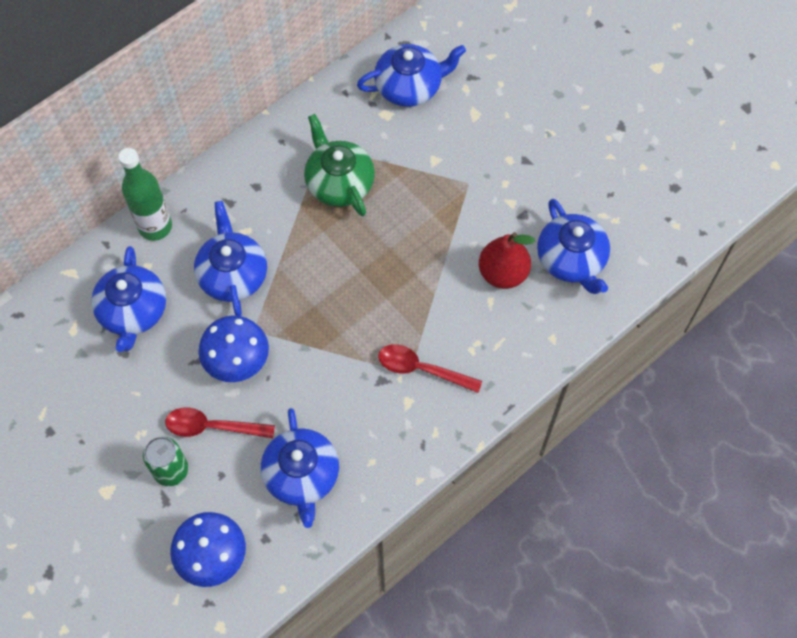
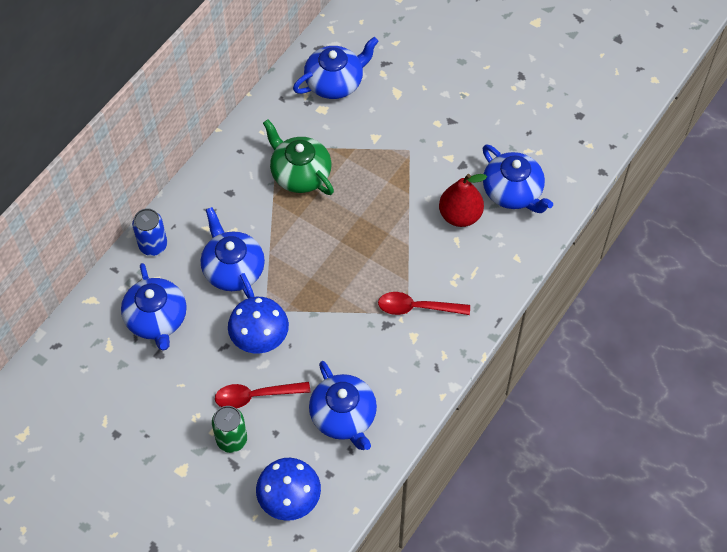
camera: 15 degrees left, 5 degrees down
(155, 227) = (153, 245): green bottle -> blue can

